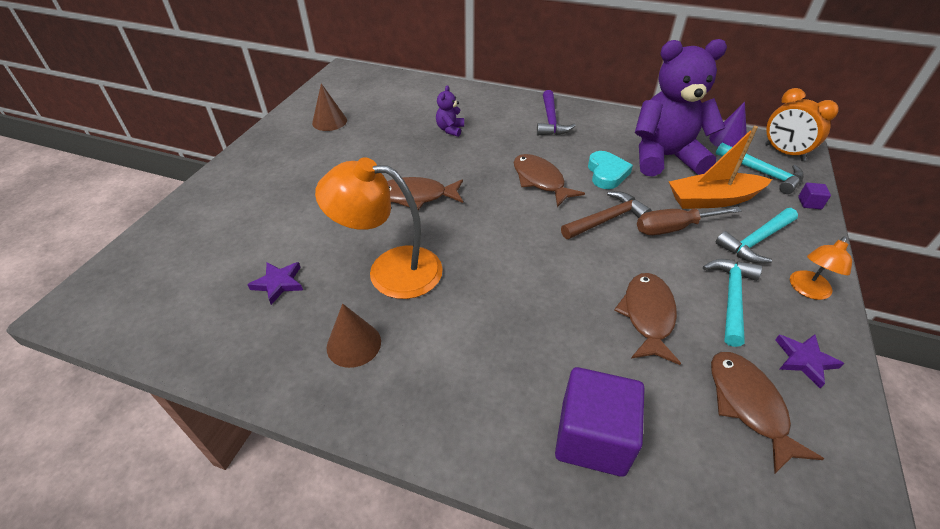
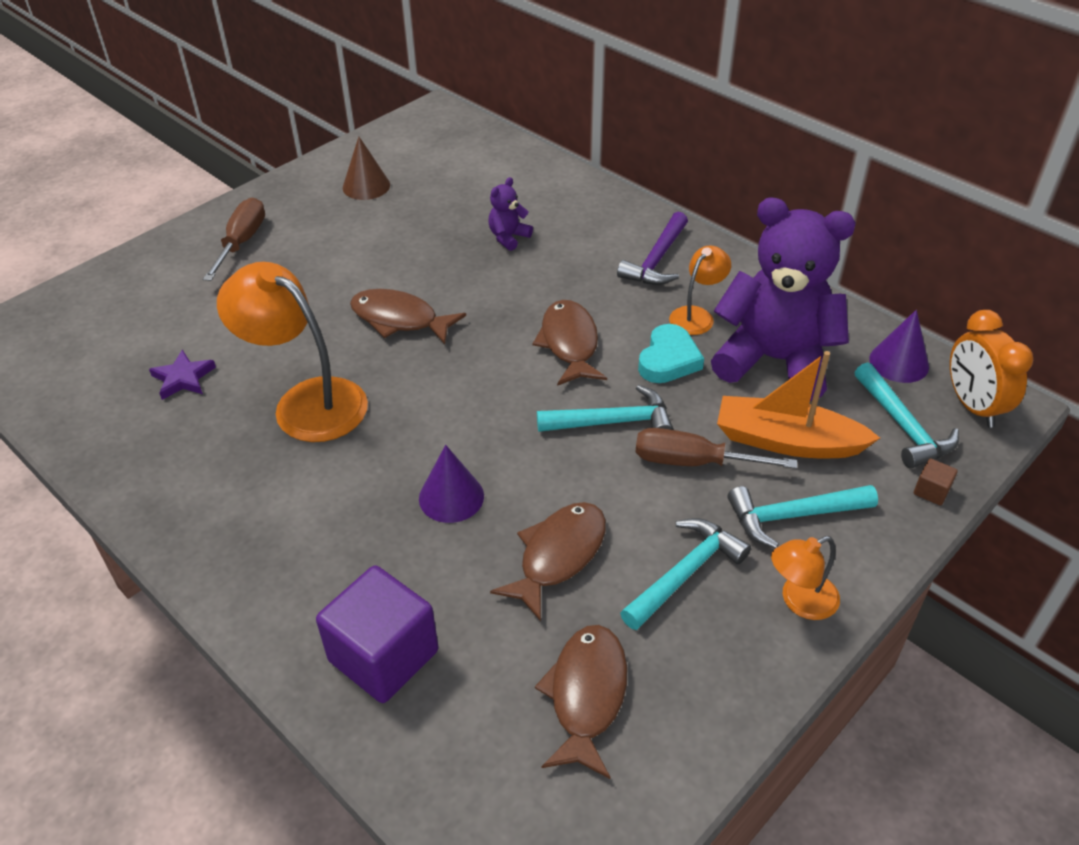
camera: 25 degrees right, 0 degrees up
(261, 177) = (242, 242): none -> brown screwdriver
(354, 344) = (215, 470): brown cone -> none
(545, 301) = (451, 497): none -> purple cone
(600, 145) = (696, 315): none -> orange lamp
(606, 219) = (613, 422): brown hammer -> turquoise hammer
(804, 360) = (706, 677): purple star -> none
(809, 203) = (931, 491): purple cube -> brown cube

